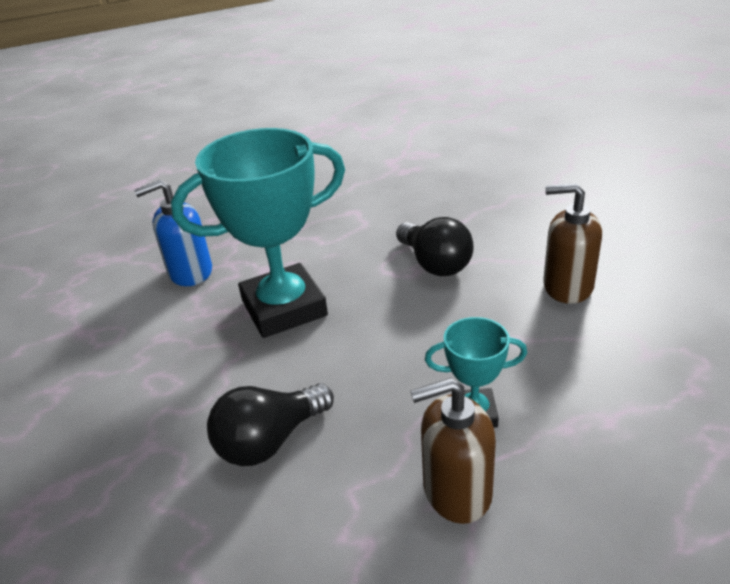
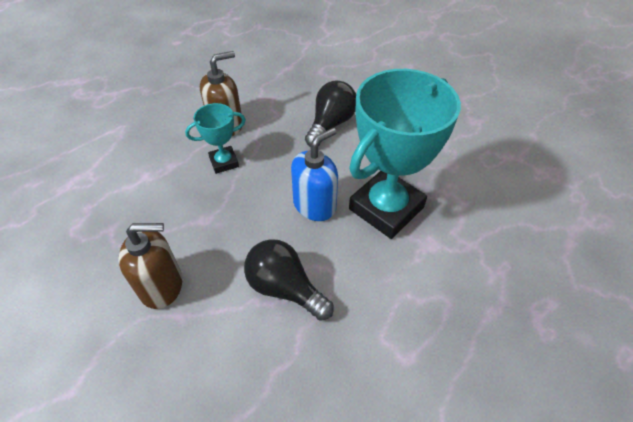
camera: 155 degrees right, 15 degrees up
(190, 272) = (494, 226): blue soap dispenser -> blue soap dispenser (315, 205)

